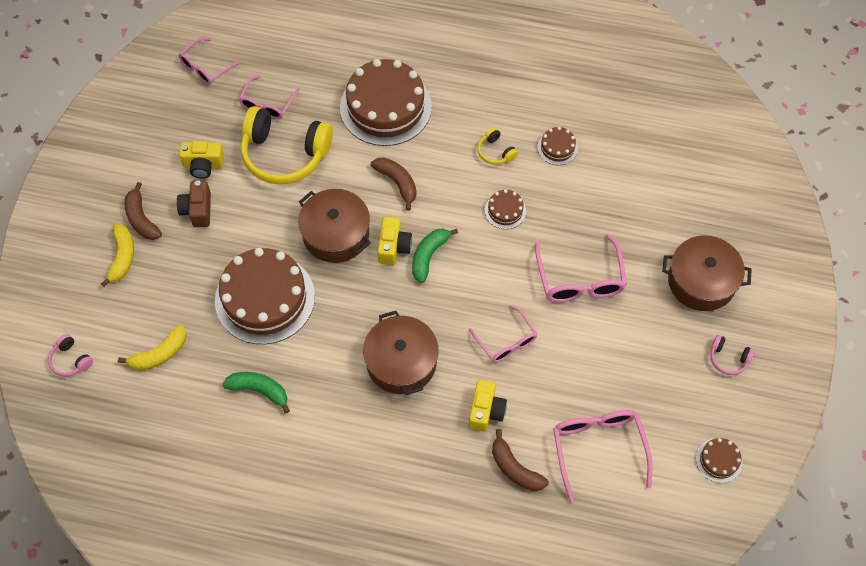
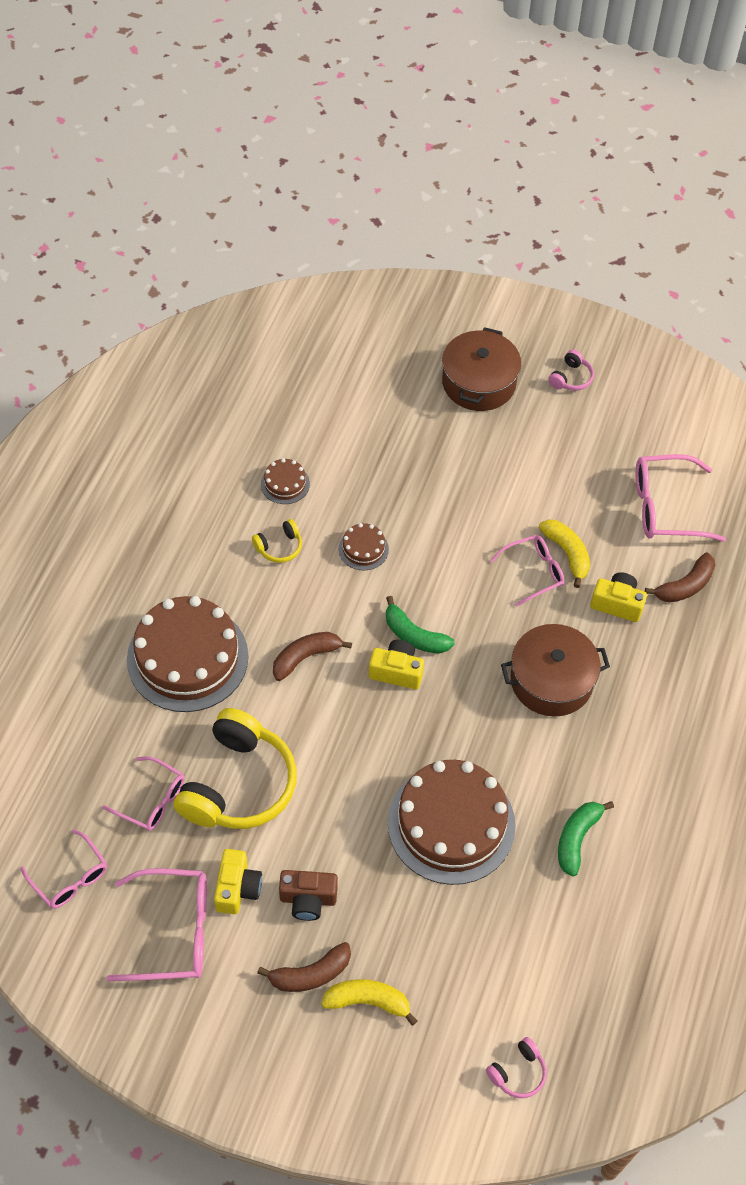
camera: 85 degrees left, 5 degrees down
(159, 354) = (518, 956): yellow banana -> yellow banana (567, 553)
(336, 234) = (369, 734): brown pot -> none
(580, 279) = (463, 490): pink glasses -> pink glasses (173, 932)
(718, 460) = (682, 408): brown cake -> none

